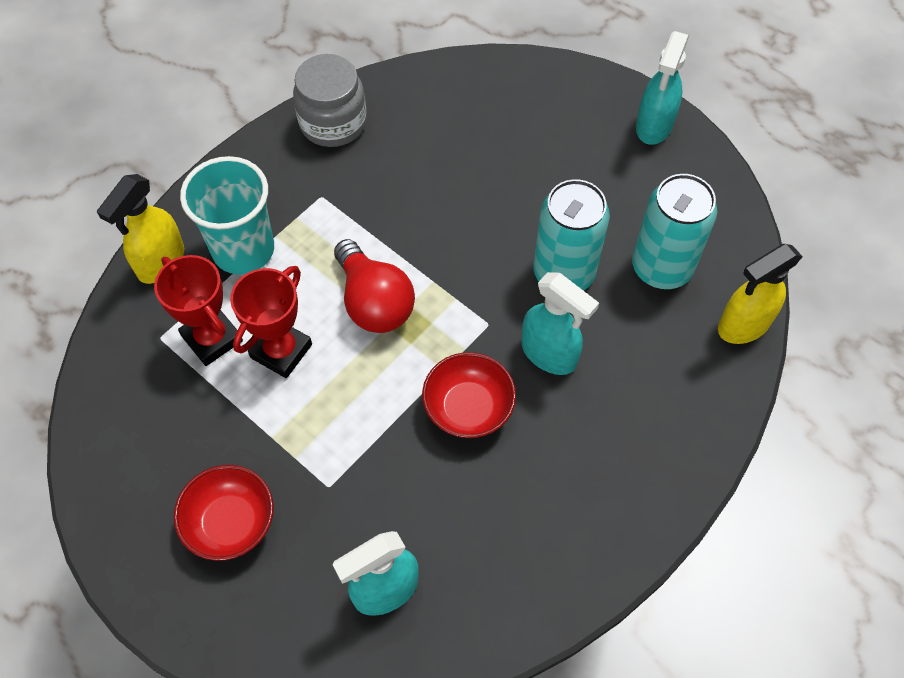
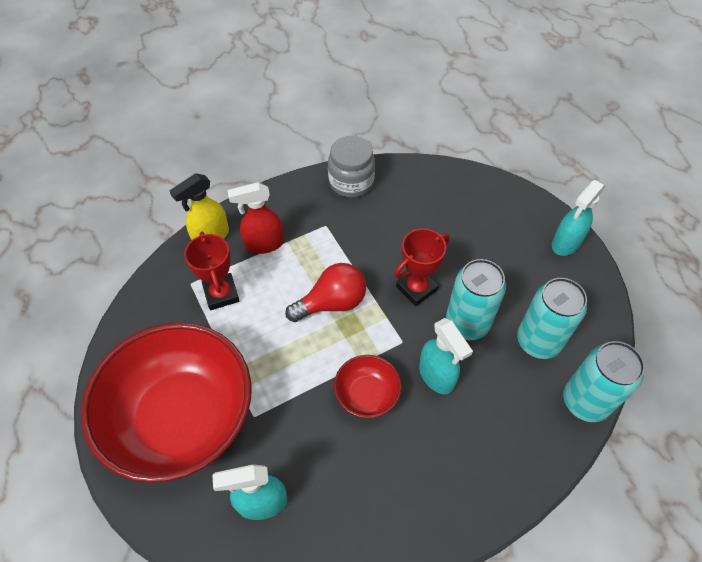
camera: 20 degrees right, 5 degrees down
(230, 523) = (182, 418): red bowl -> red bowl, size x2.31
(243, 249) = (264, 244): turquoise cup -> red spray bottle
(281, 351) = (260, 316): red trophy -> red trophy (416, 288)
(374, 302) = (332, 303): red light bulb -> red light bulb turned 105 degrees counterclockwise
(743, 325) = (585, 401): yellow spray bottle -> turquoise can

